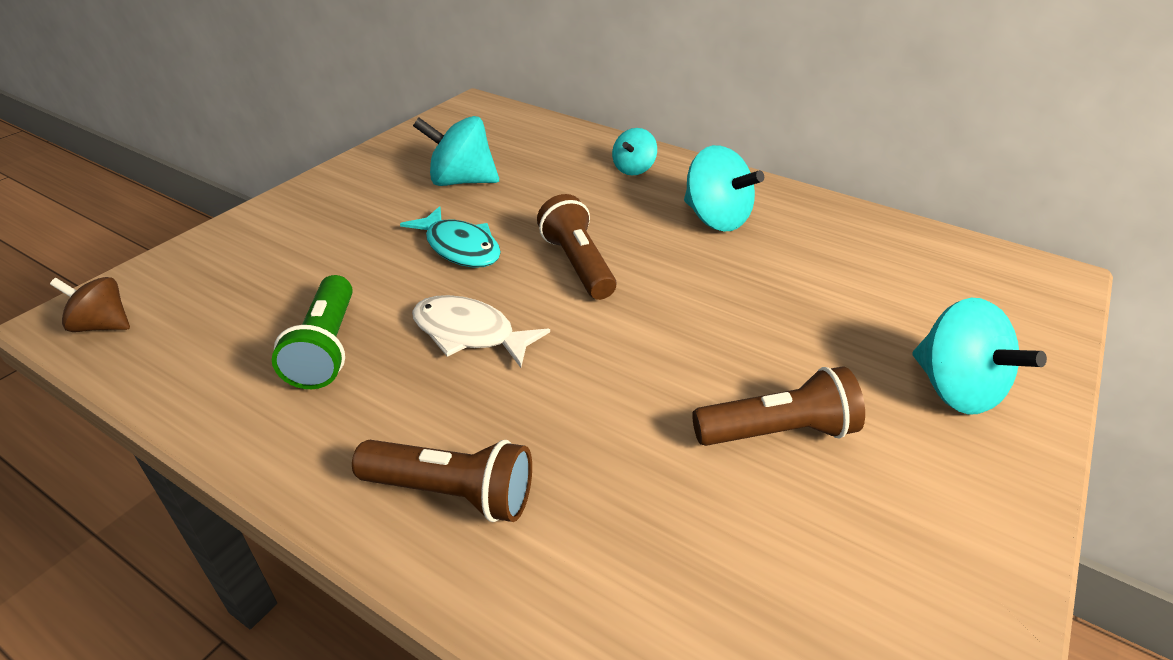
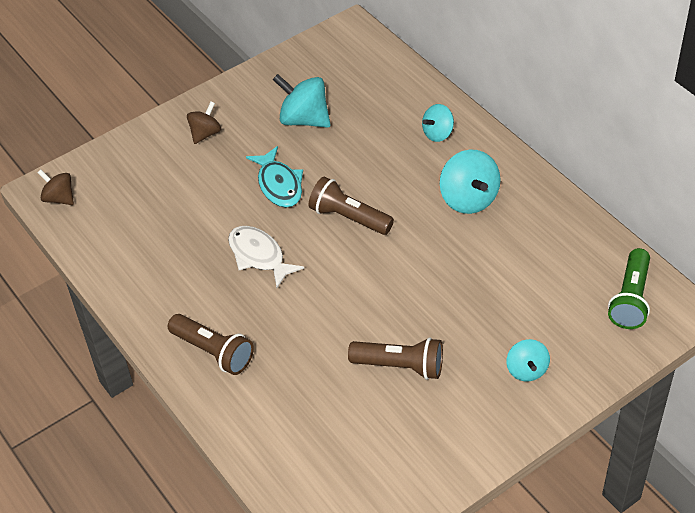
camera: 25 degrees right, 10 degrees up
(326, 348) = (176, 245): green flashlight -> green flashlight (630, 299)
(330, 214) = (205, 133): none -> brown spinning top
(577, 264) = (349, 218): brown flashlight -> brown flashlight turned 60 degrees counterclockwise
(955, 389) = (526, 370): turquoise spinning top -> turquoise spinning top, size x0.62

